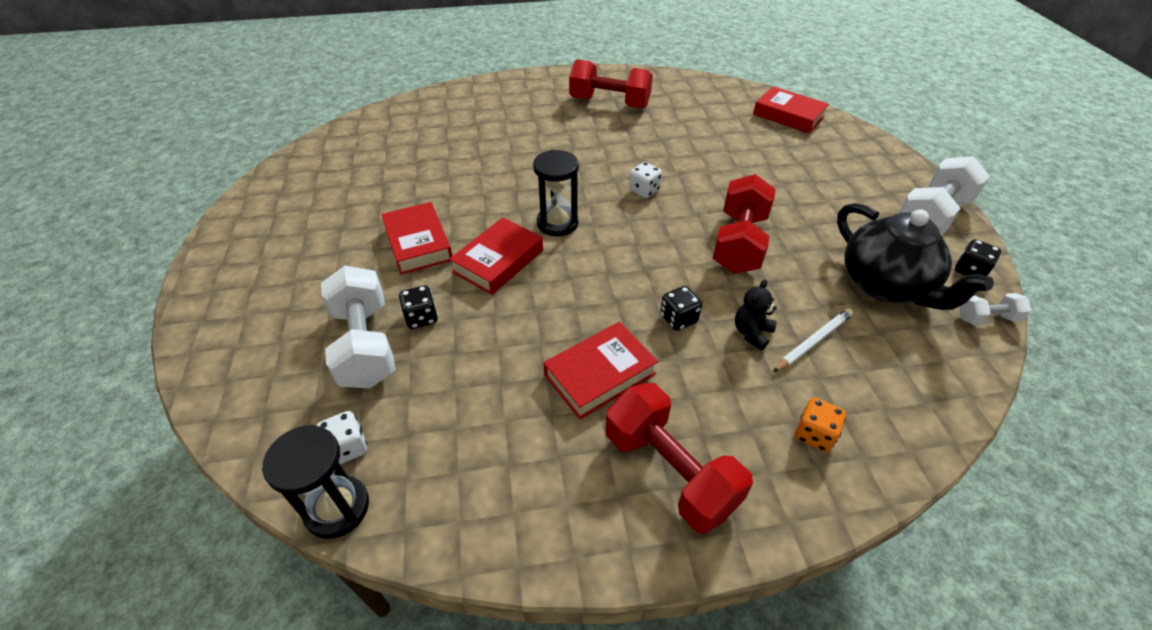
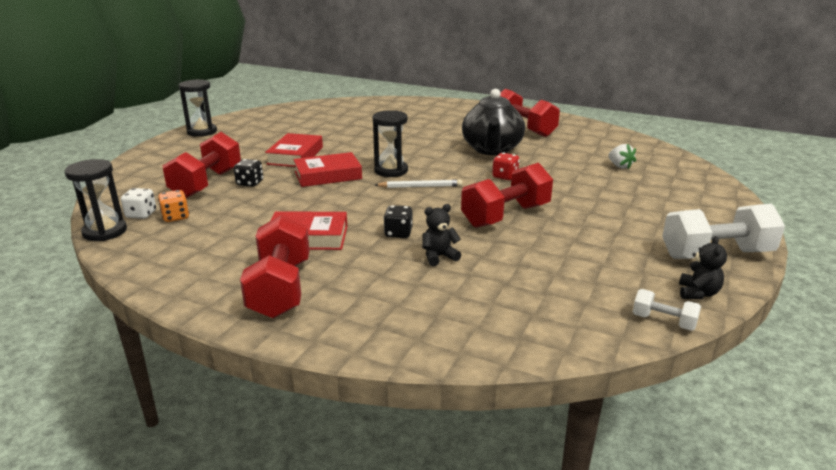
camera: 35 degrees right, 20 degrees down
(230, 249) = (202, 132): none -> black hourglass
(365, 345) = (207, 183): white dumbbell -> red dumbbell
(644, 190) = (476, 173): white dice -> none
(674, 184) = (505, 176): none -> red dice
(749, 129) = (620, 166): none -> white strawberry
(788, 115) = (671, 168): red book -> none
(814, 342) = (479, 277): white pencil -> white pencil (420, 187)
(814, 434) = (400, 314): orange dice -> orange dice (176, 217)
(885, 285) = (594, 273): black teapot -> black teapot (492, 149)
(970, 271) = (698, 293): black dice -> black teddy bear

